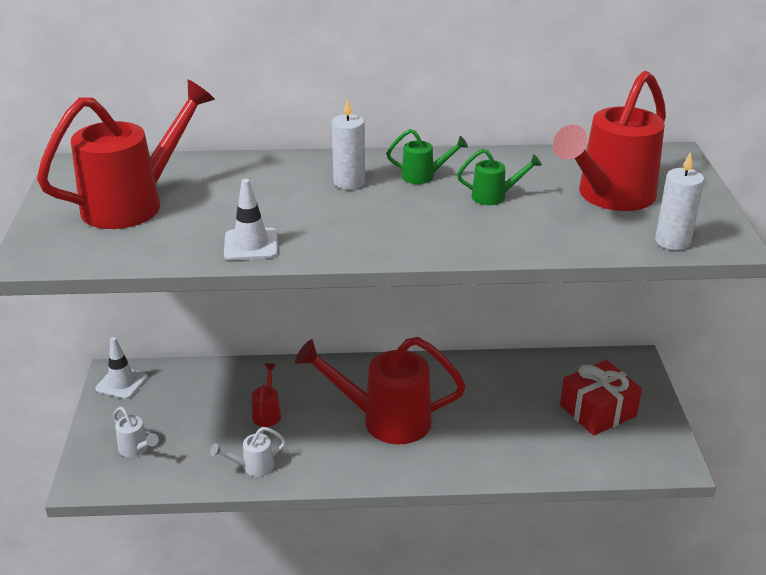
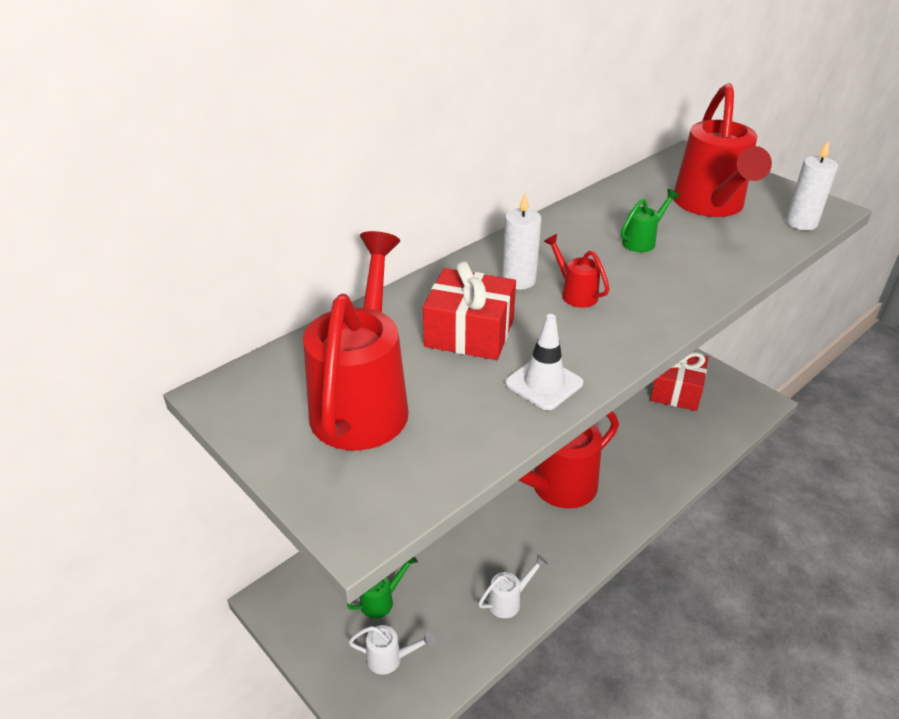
camera: 40 degrees left, 5 degrees up
(122, 383) = (291, 603): white traffic cone -> none
(252, 467) = (509, 600): white watering can -> white watering can turned 150 degrees counterclockwise
(258, 197) = (469, 333): none -> red gift
(267, 413) = (459, 543): red watering can -> red watering can (575, 293)
(424, 176) = (565, 247): green watering can -> green watering can (382, 600)

